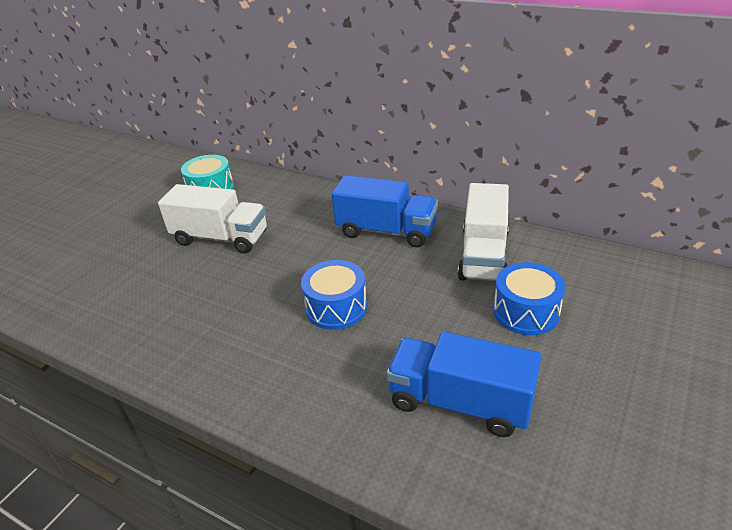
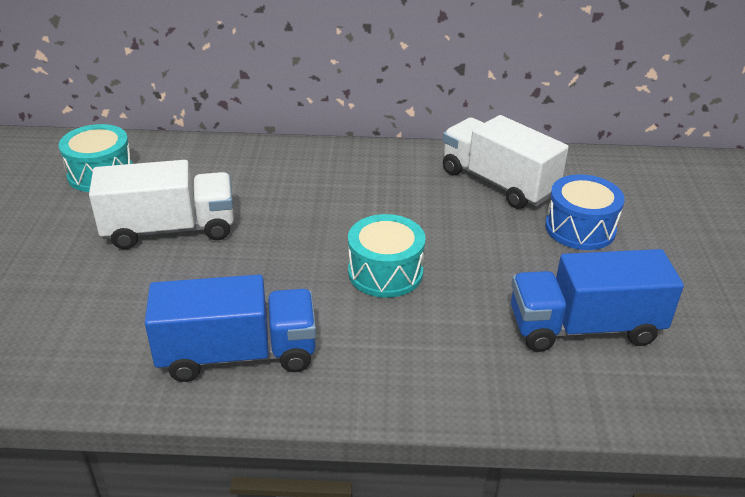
camera: 30 degrees left, 0 degrees up
(336, 307) = (385, 272): blue drum -> turquoise drum
(386, 231) = (374, 179): blue truck -> blue truck (237, 354)
(483, 255) = (498, 183): white truck -> white truck turned 150 degrees clockwise

